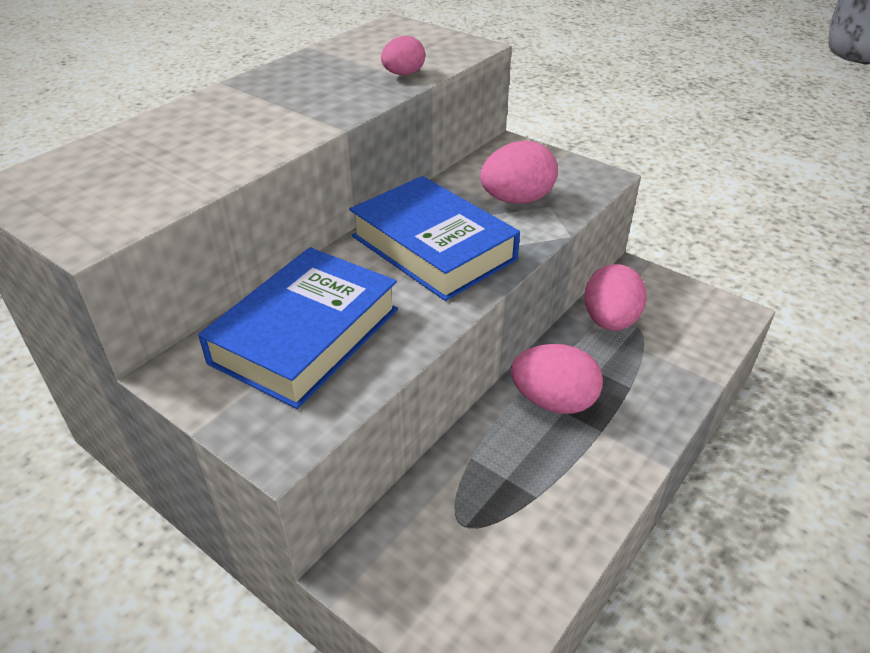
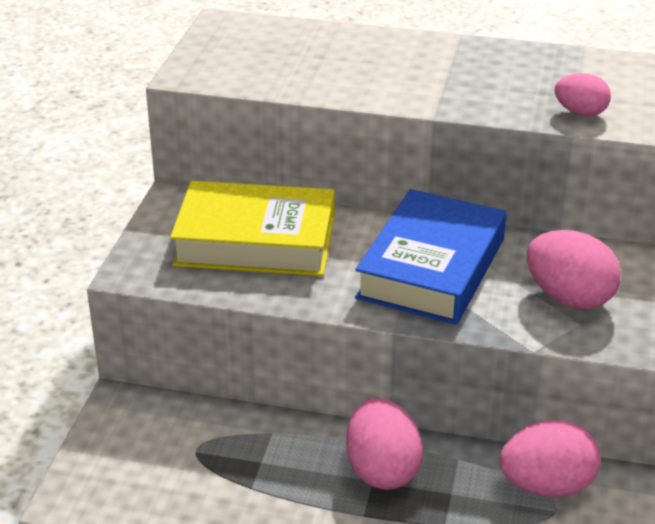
camera: 65 degrees right, 5 degrees down
(306, 336) = (255, 241): blue book -> yellow book

